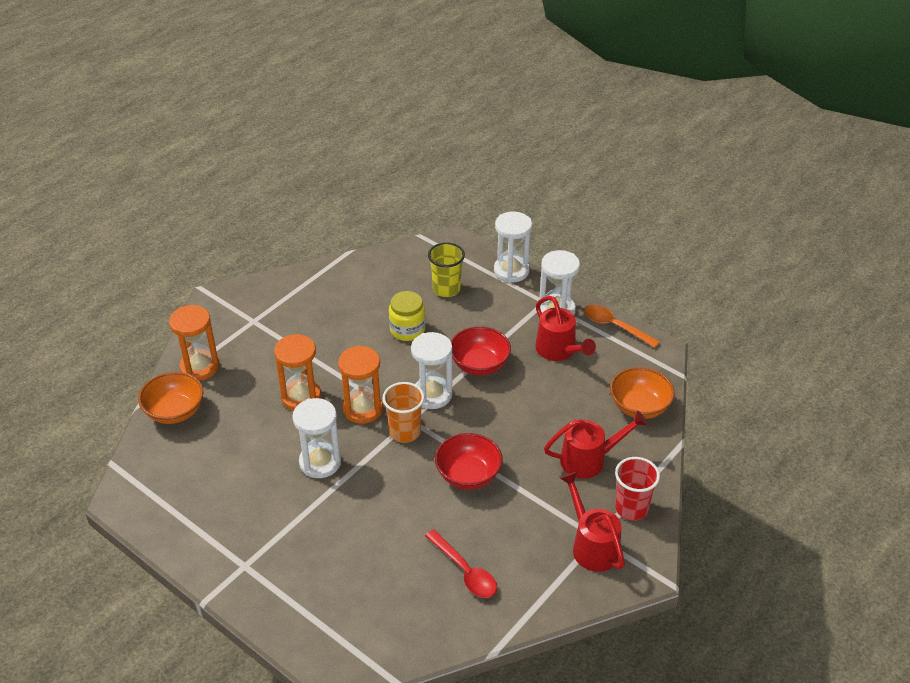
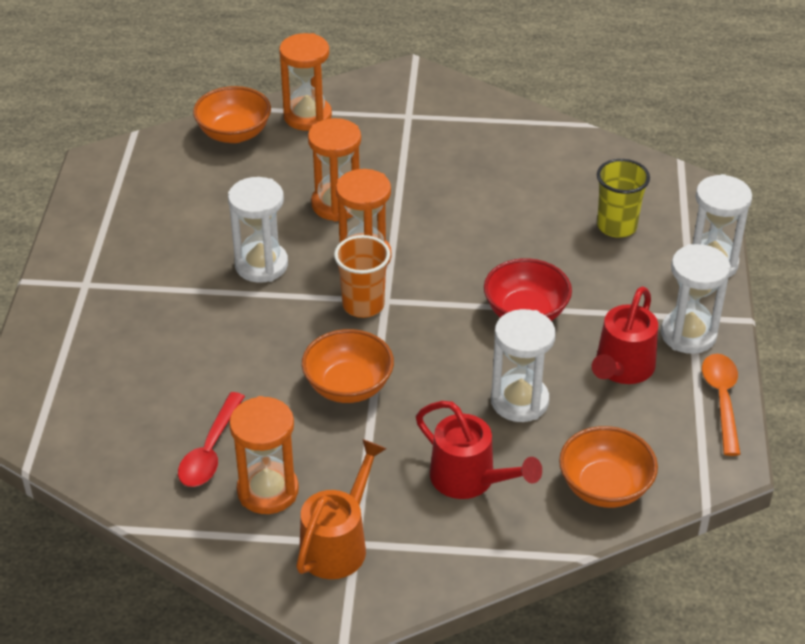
camera: 55 degrees right, 0 degrees up
(407, 330) = (517, 229): yellow jar -> none
(432, 395) = (439, 298): white hourglass -> white hourglass (519, 401)
(468, 475) = (348, 386): red bowl -> orange bowl
(523, 558) = (268, 491): none -> orange hourglass
(591, 545) = (339, 543): red watering can -> orange watering can
(631, 508) = (428, 555): red cup -> none

